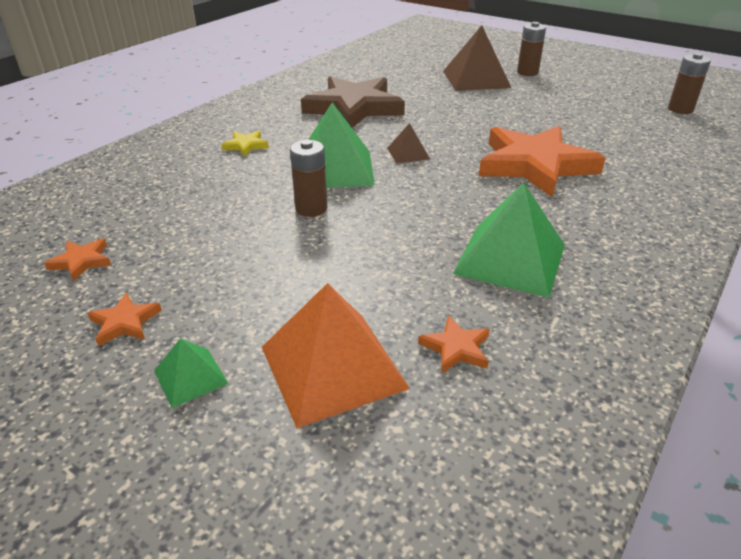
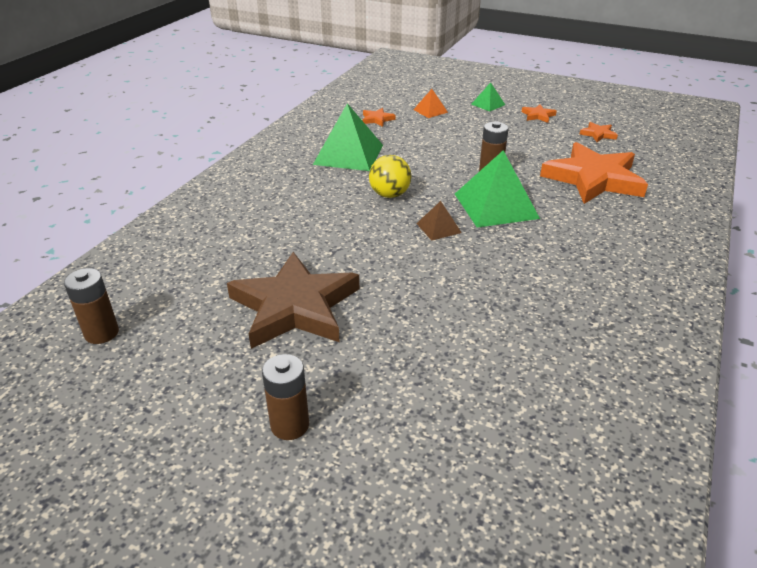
camera: 170 degrees right, 0 degrees up
(246, 146) = (597, 223): yellow star -> none
(333, 366) = (430, 111): orange pyramid -> orange pyramid, size x0.49
(354, 107) = (531, 292): brown star -> brown star (295, 307)
(453, 190) = (389, 195): none -> yellow ball
(476, 79) = (381, 388): brown pyramid -> none
(535, 165) = (319, 225): orange star -> orange star (593, 179)

